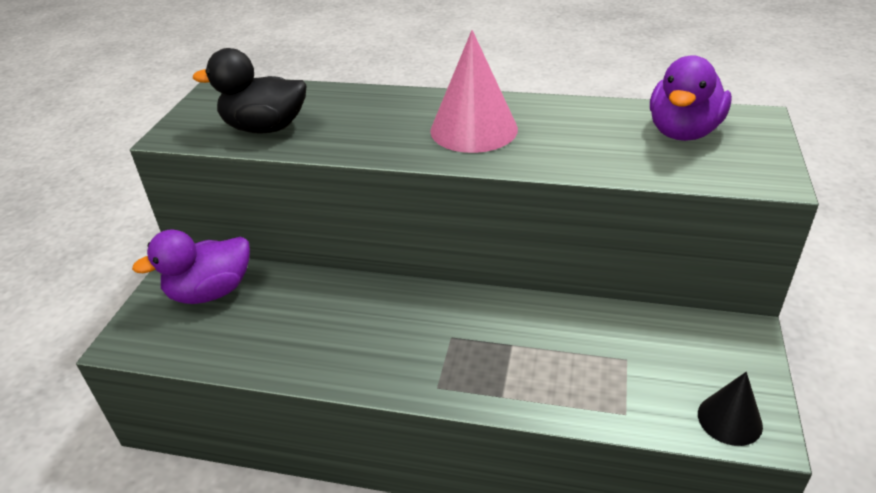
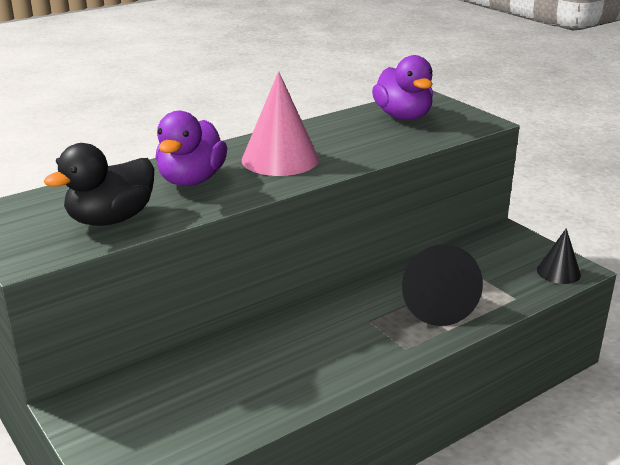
camera: 50 degrees left, 10 degrees down
(210, 292) = (137, 403): purple duck -> purple duck (191, 180)
(532, 361) = (434, 304): none -> black cone

